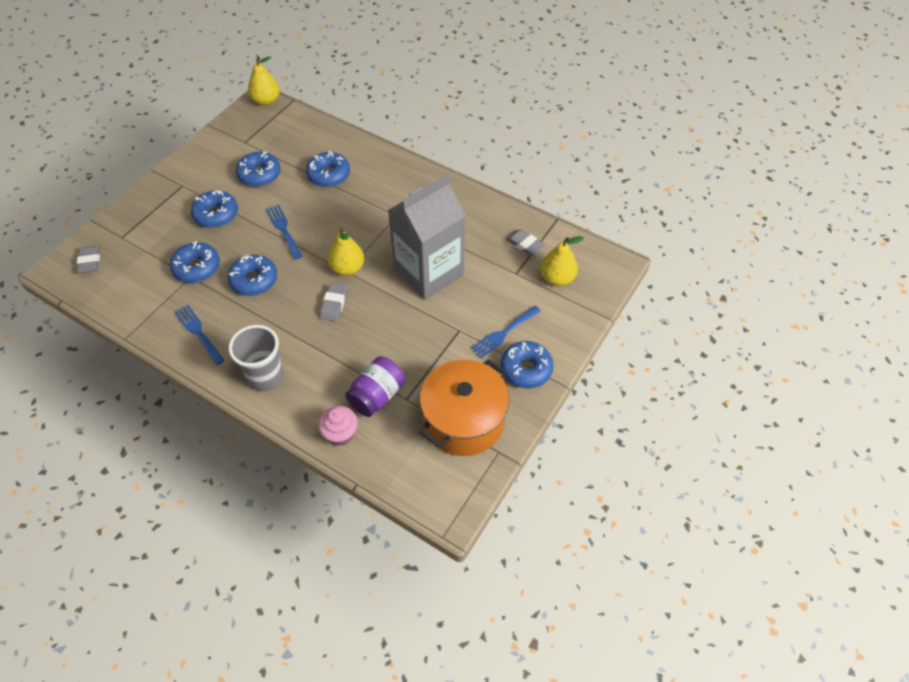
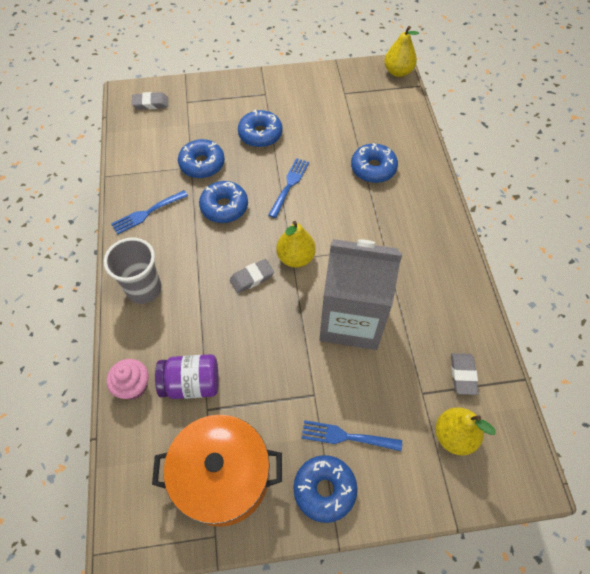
camera: 50 degrees right, 5 degrees up
(90, 261) = (151, 103): grey eraser -> grey eraser turned 45 degrees clockwise
(198, 332) = (147, 213): blue fork -> blue fork turned 135 degrees counterclockwise
(259, 175) = (324, 127): blue donut -> none

